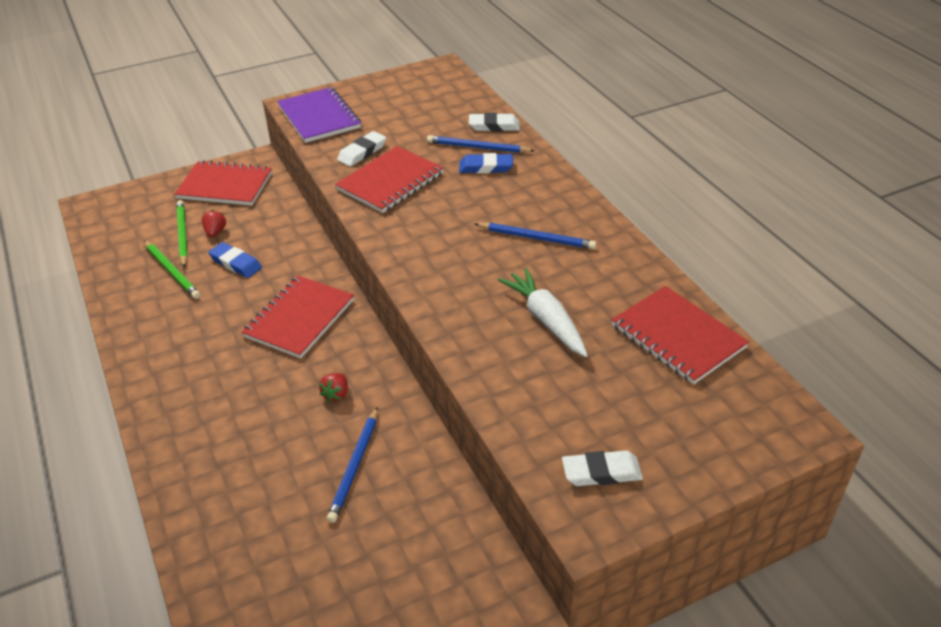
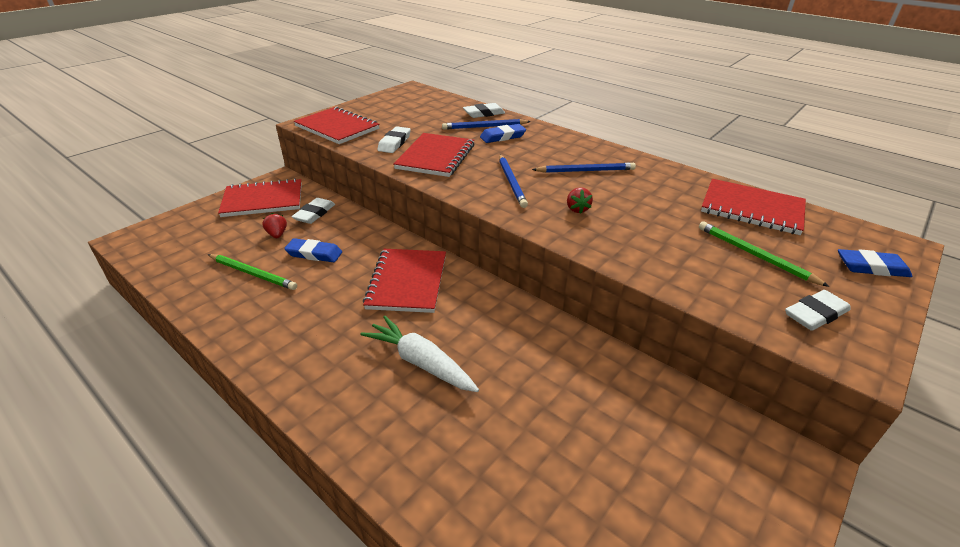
camera: 25 degrees left, 5 degrees down
(182, 235) = (244, 243): green pencil -> green pencil (754, 255)
(263, 215) = (314, 214): none -> white eraser
(319, 117) = (337, 127): purple notebook -> red notebook
(336, 394) = (490, 333): red strawberry -> red strawberry (577, 209)
(355, 466) = (558, 389): blue pencil -> blue pencil (511, 182)
(545, 319) = (650, 219): white carrot -> white carrot (420, 362)
(730, 444) = (871, 267): none -> blue eraser

